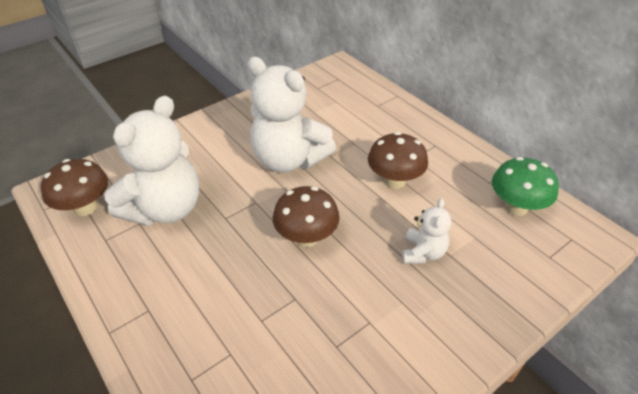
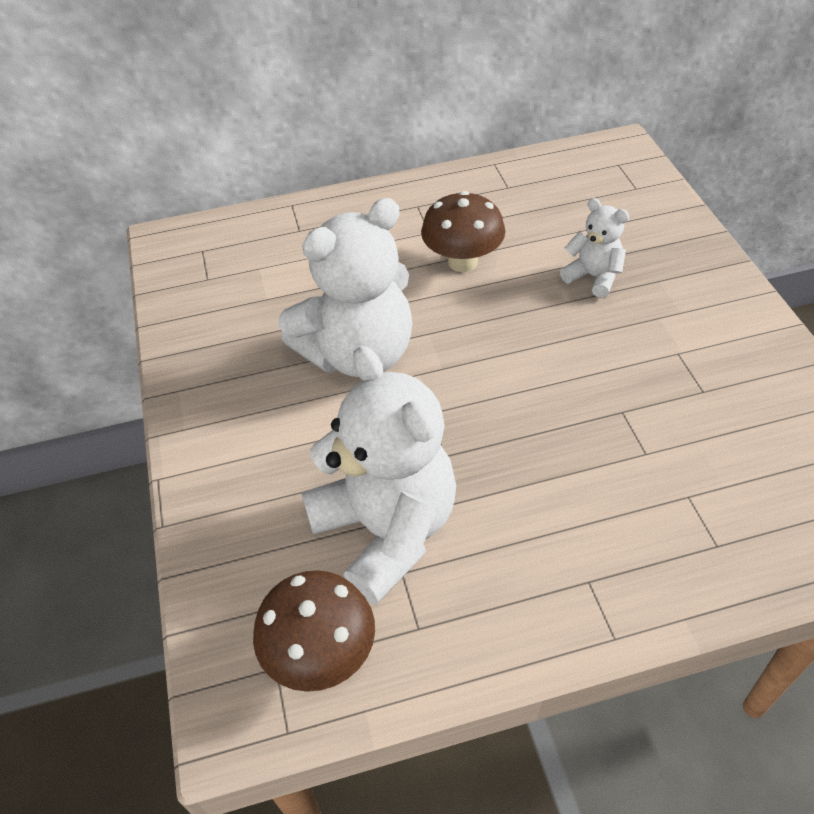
camera: 65 degrees left, 5 degrees up
(306, 237) = (524, 374): brown mushroom -> none
(516, 207) = (556, 183): green mushroom -> none

